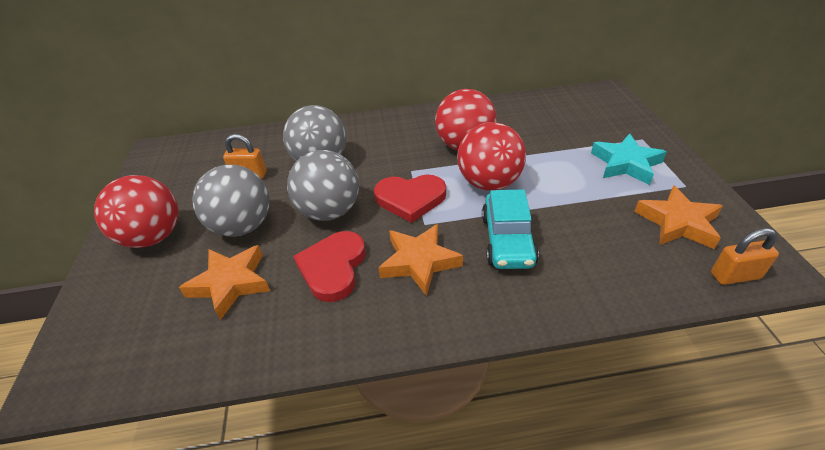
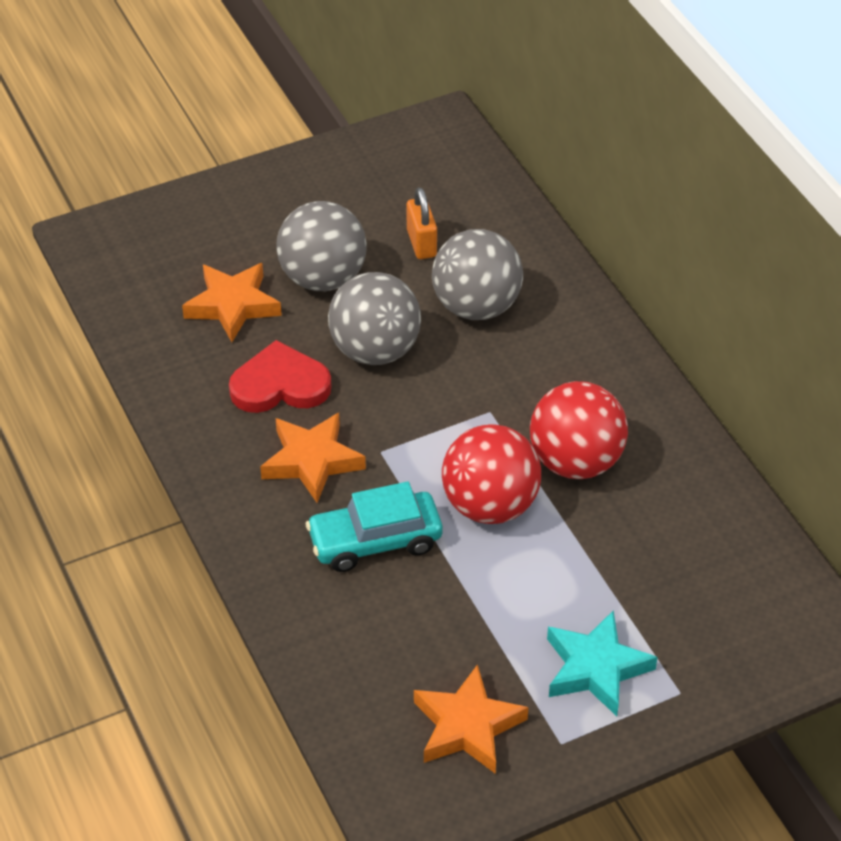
camera: 70 degrees right, 5 degrees up
(153, 236) = (282, 207): red ball -> none
(410, 199) = (426, 425): red heart -> none
(735, 275) = (378, 779): orange padlock -> none

